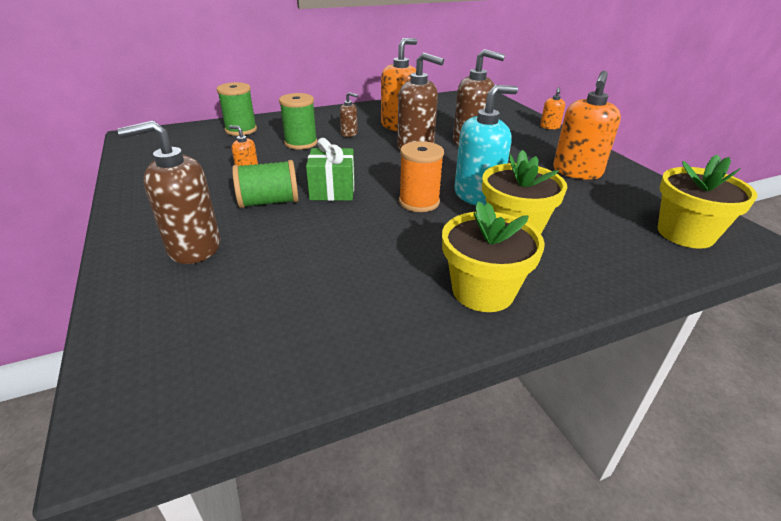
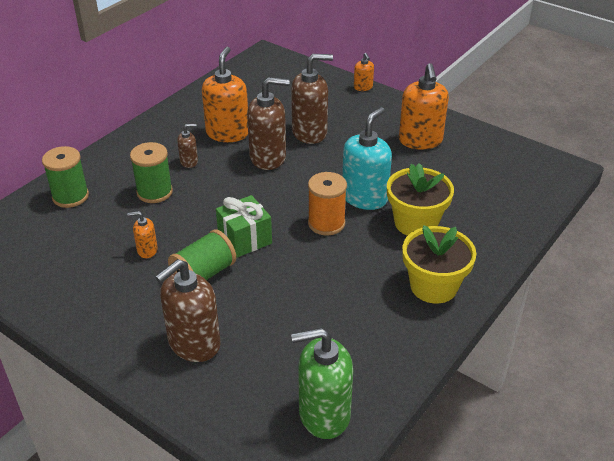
camera: 30 degrees left, 5 degrees up
(224, 365) = (324, 414): none -> green soap dispenser
(685, 233) = (526, 180): yellow flower pot -> none

